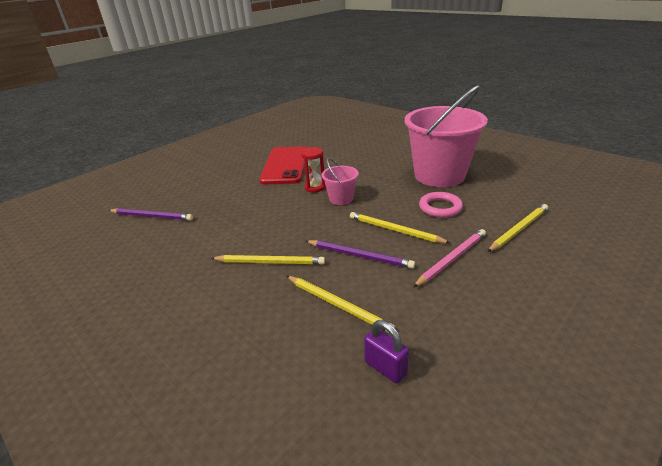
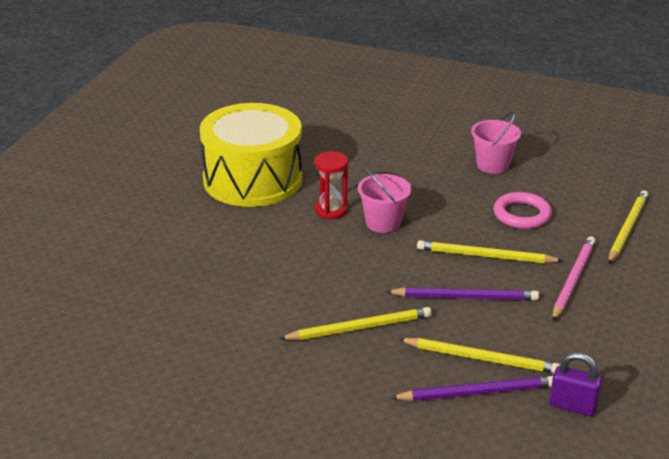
camera: 25 degrees left, 0 degrees up
(151, 216) = (117, 298): purple pencil -> purple pencil (476, 392)
(285, 165) = (252, 179): red phone -> yellow drum
(439, 175) = (492, 165): pink bucket -> pink bucket, size x0.45

